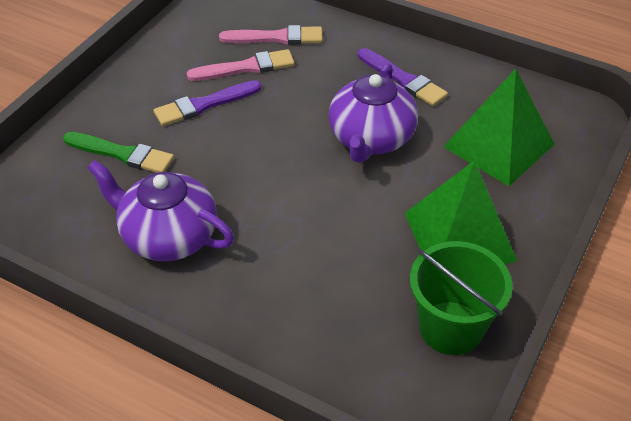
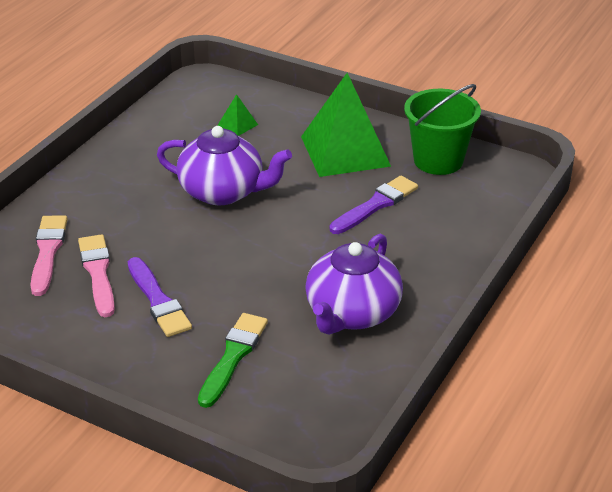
camera: 90 degrees left, 10 degrees down
(403, 79) = (138, 170): purple brush -> purple brush (376, 205)
(498, 145) = (237, 125): green pyramid -> green pyramid, size x0.41

